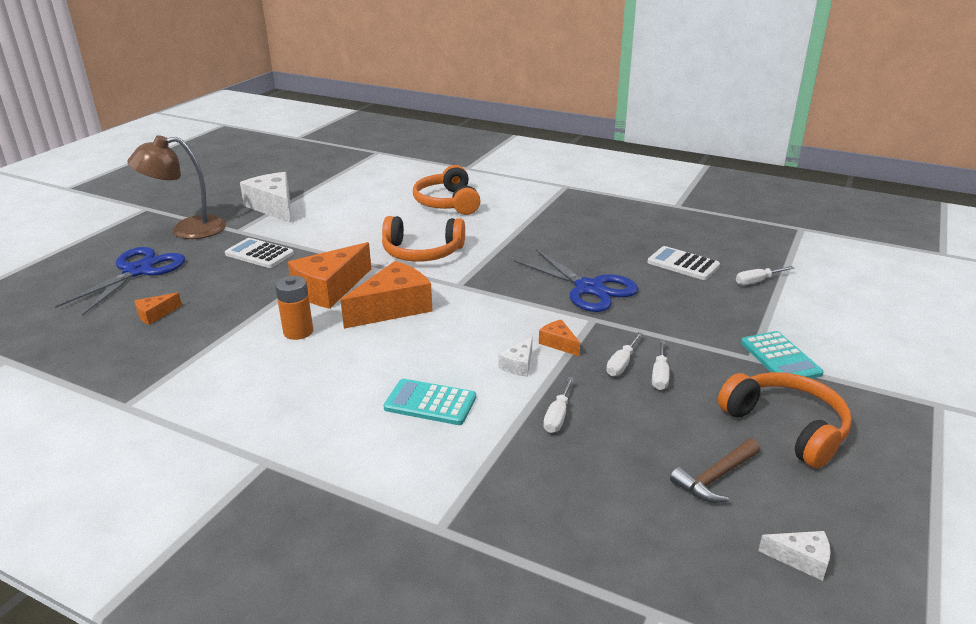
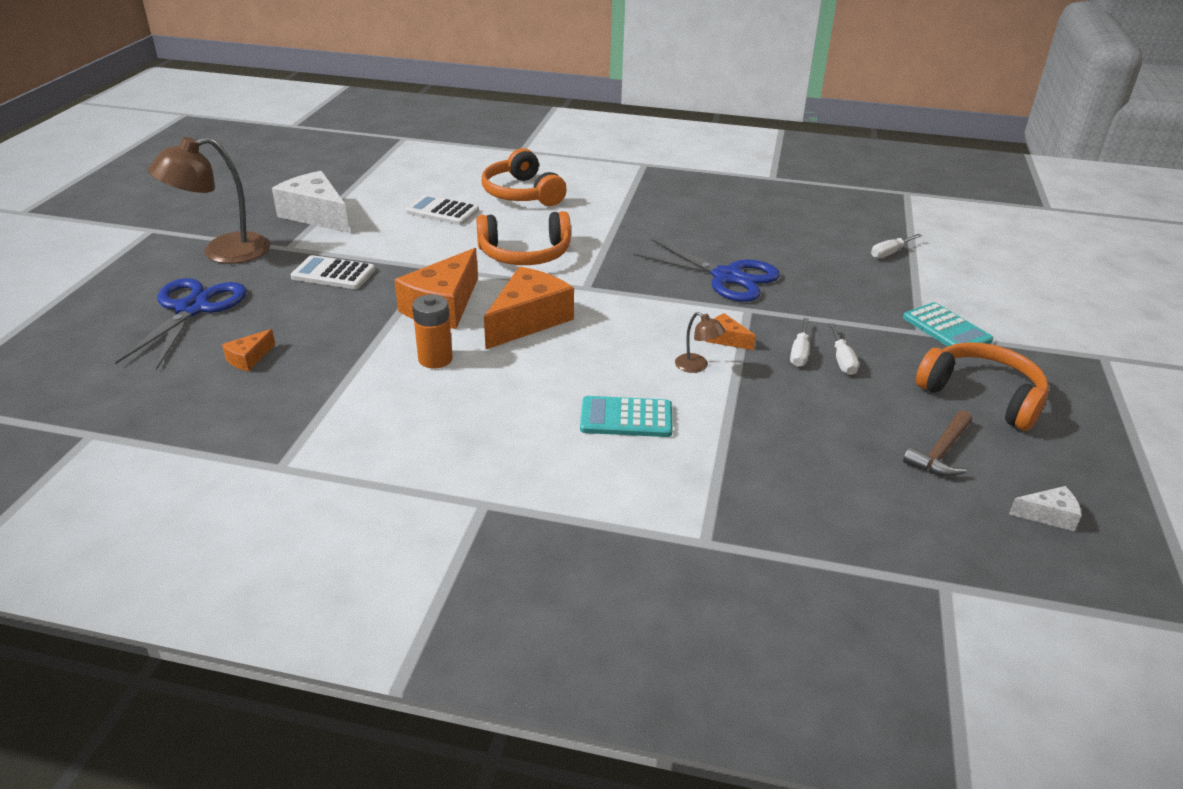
camera: 15 degrees left, 5 degrees up
(519, 365) = (697, 366): white cheese -> brown lamp
(558, 416) = (763, 414): white screwdriver -> none
(683, 264) = (809, 241): white calculator -> white calculator (442, 211)

